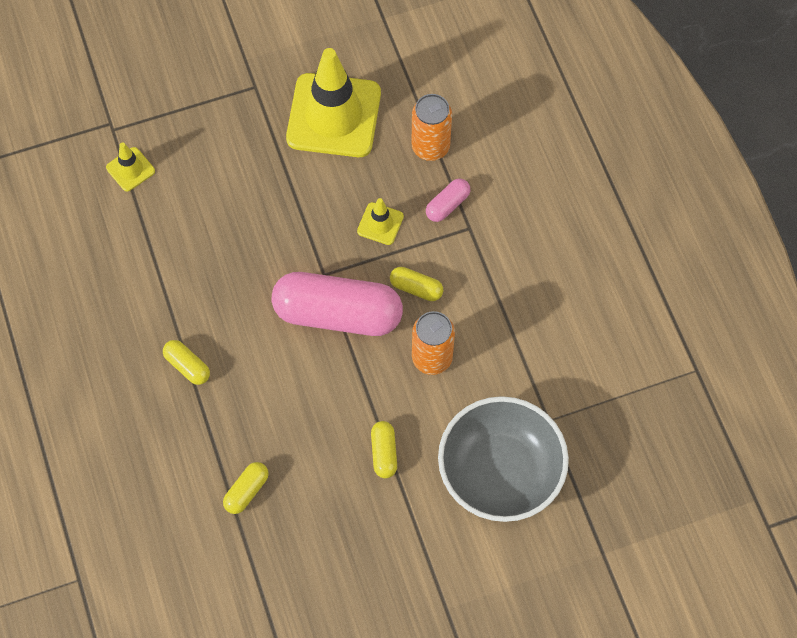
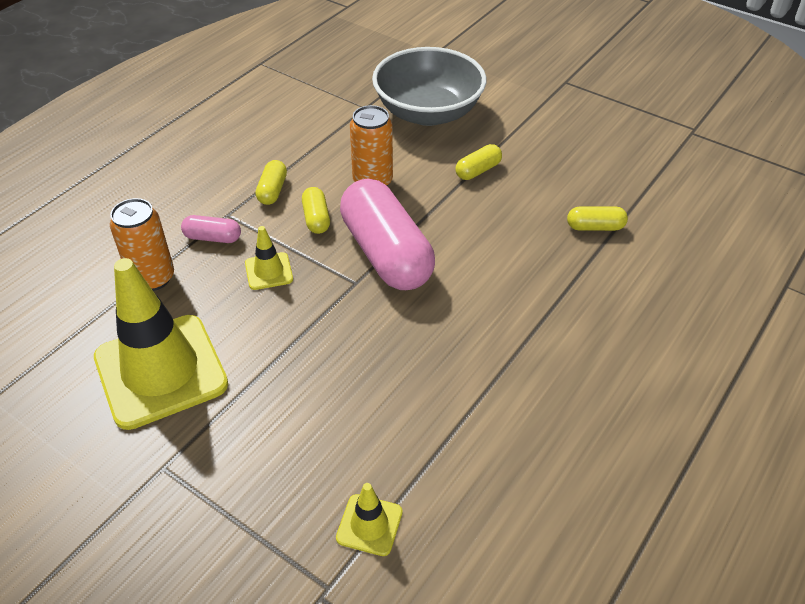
camera: 125 degrees left, 20 degrees down
(187, 366) = (538, 326): yellow capsule -> yellow capsule (272, 191)

